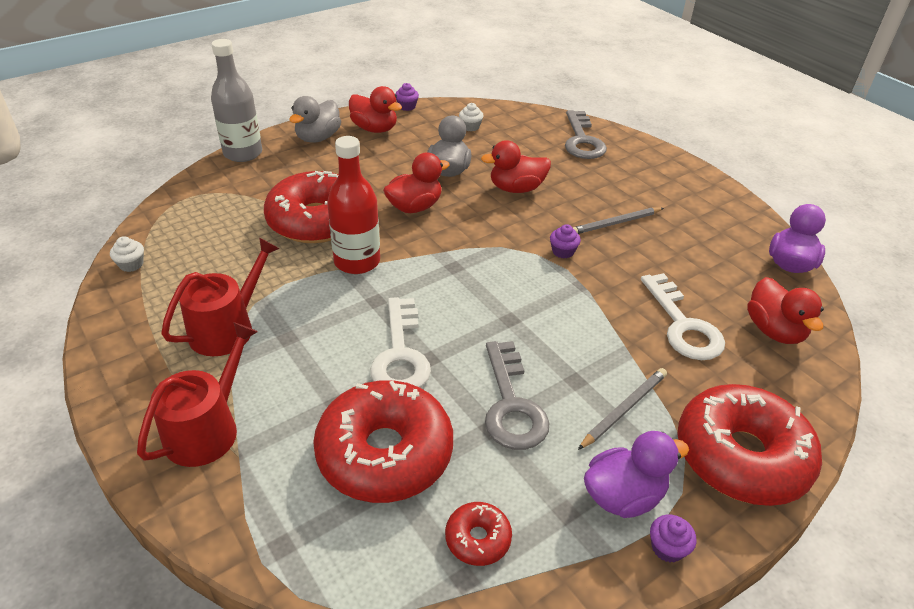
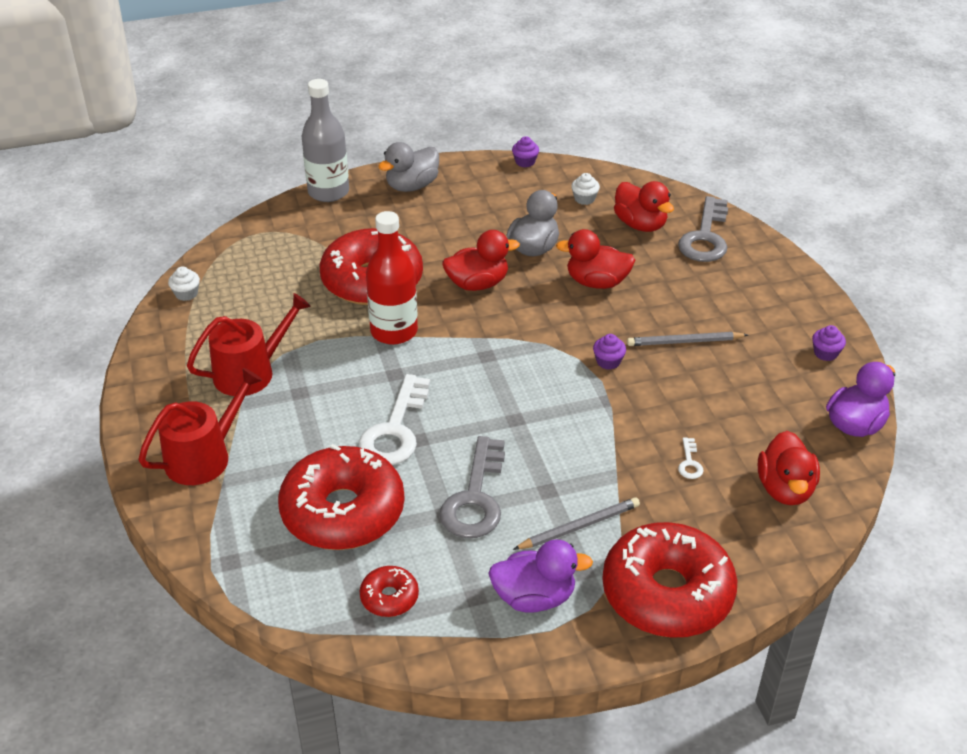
camera: 20 degrees right, 0 degrees up
(374, 129) = (477, 185): red duck -> red duck (640, 224)
(667, 548) = (549, 646): purple cupcake -> purple cupcake (825, 353)
(683, 325) = (689, 463): white key -> white key, size x0.42

